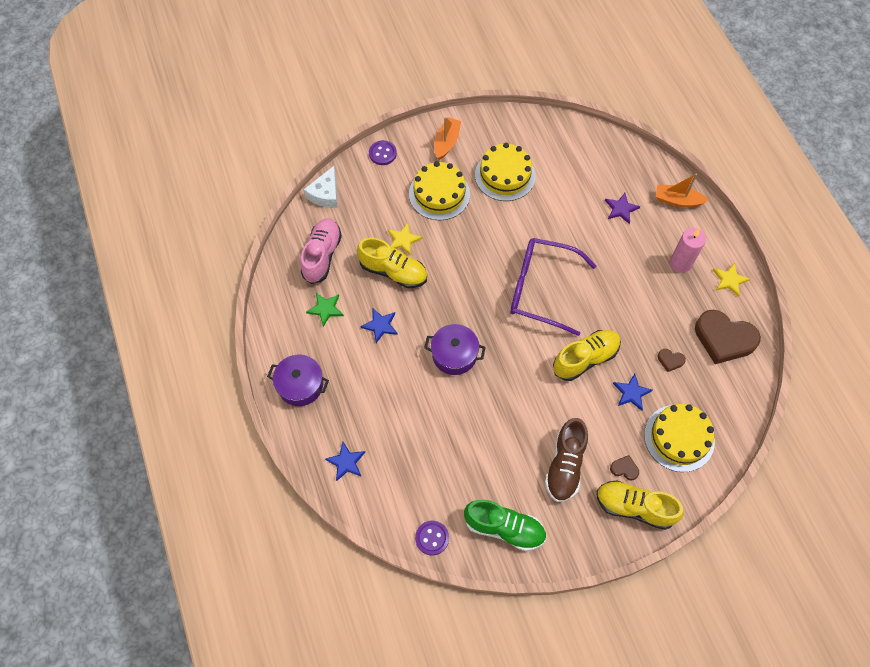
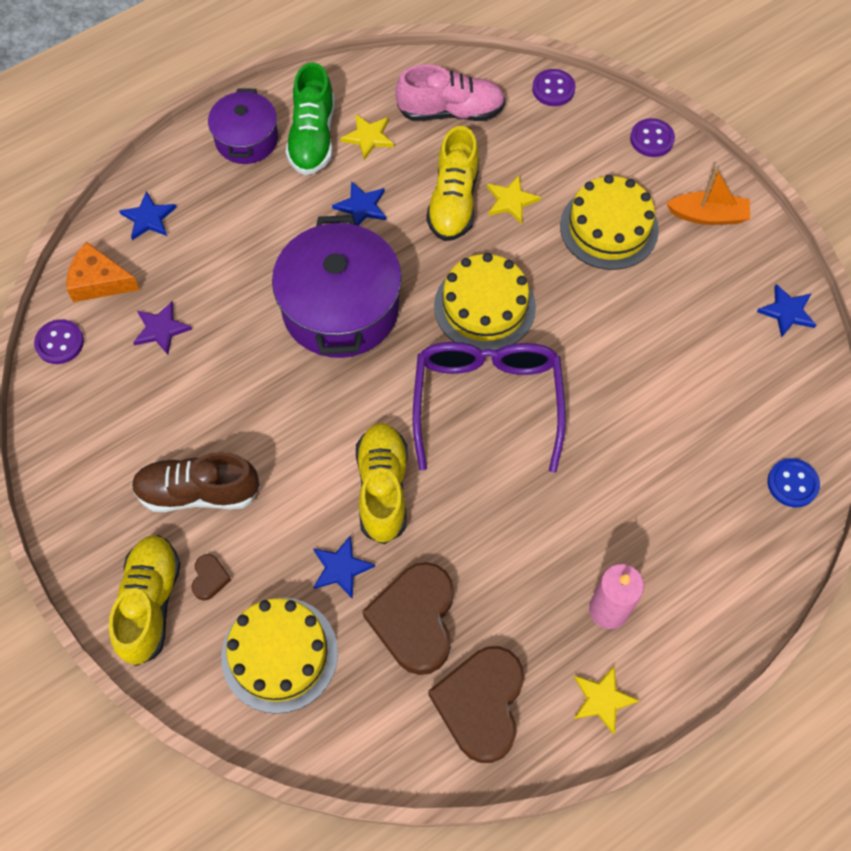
camera: 75 degrees right, 0 degrees up
(325, 194) = (553, 89): white cheese -> purple button
(325, 309) = (368, 137): green star -> yellow star
(389, 504) = (99, 281): none -> orange cheese
(454, 355) = (341, 308): purple pot -> purple pot, size x1.72
(504, 528) = (88, 429): green shoe -> green shoe (313, 137)
(505, 175) = (679, 308): yellow cake -> yellow cake (484, 306)
(521, 126) = (787, 312): none -> blue star
(585, 359) = (382, 488): yellow shoe -> yellow shoe turned 135 degrees counterclockwise
(621, 209) = (682, 494): purple star -> purple star (161, 329)
(625, 157) = (792, 483): none -> blue button
(670, 360) = (415, 620): brown heart -> brown heart, size x2.35
(677, 200) = (737, 585): orange boat -> none

